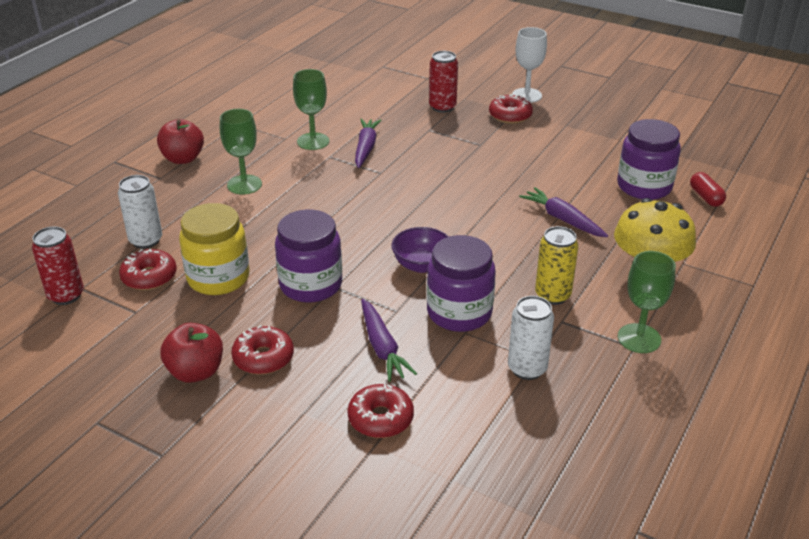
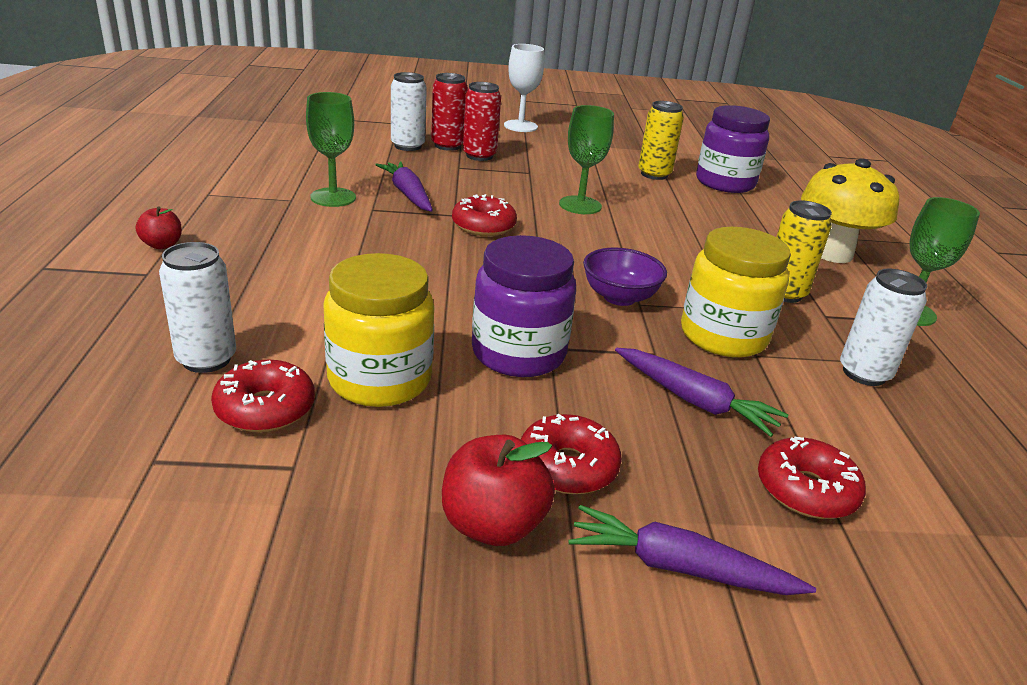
camera: 35 degrees left, 5 degrees down
(66, 295) = (132, 481): red can -> red can (479, 156)
(183, 159) = (162, 245): red apple -> red apple, size x0.59
(244, 185) = (291, 258): green goblet -> green goblet (580, 205)
(411, 103) = (407, 146): none -> white can
(459, 313) = (723, 336): purple jar -> yellow jar
(510, 115) = (526, 144): red donut -> red donut (483, 226)
(563, 219) = (696, 223): purple carrot -> purple carrot (680, 568)
(587, 166) = (654, 174): none -> yellow can
(705, 197) = (783, 182): red capsule -> none

